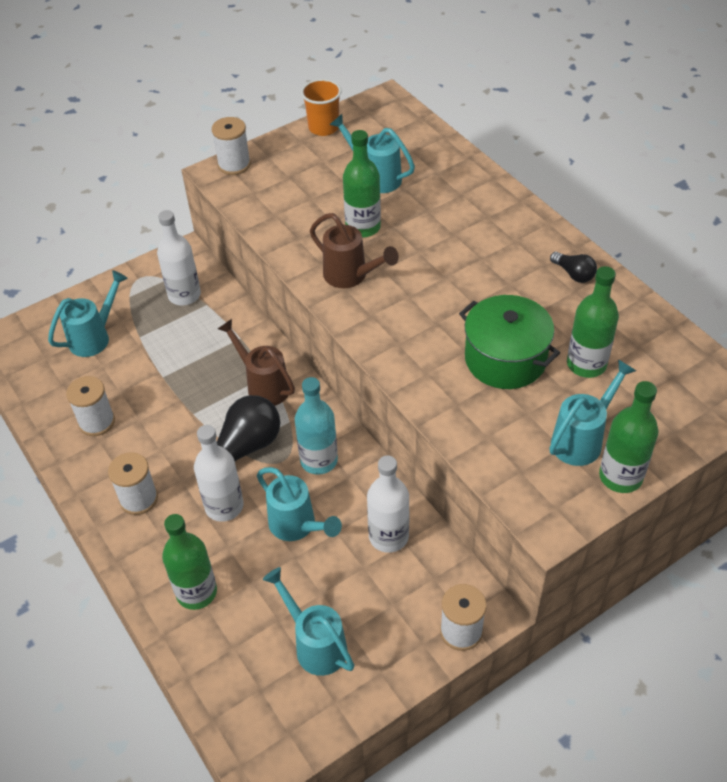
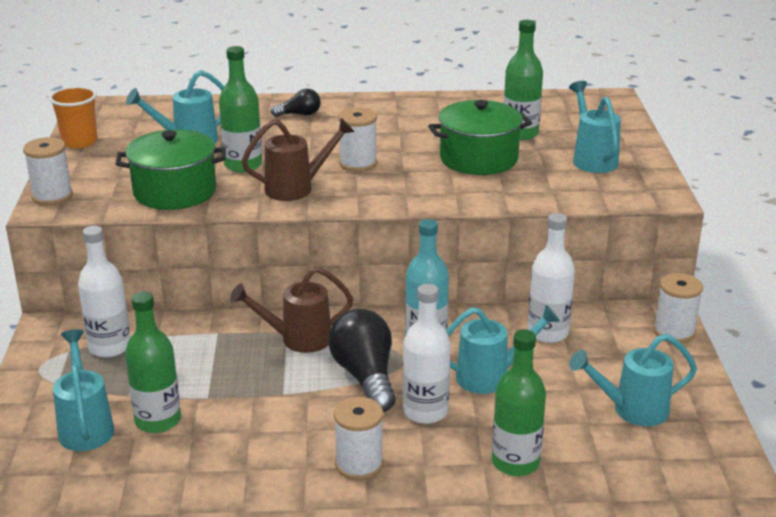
camera: 60 degrees left, 20 degrees down
(97, 422) = (217, 462): white spool -> white spool (358, 164)
(290, 217) = (175, 192): none -> green pot
(573, 274) = (422, 107): black light bulb -> black light bulb (299, 114)
(620, 476) = (641, 158): green bottle -> green bottle (158, 420)

